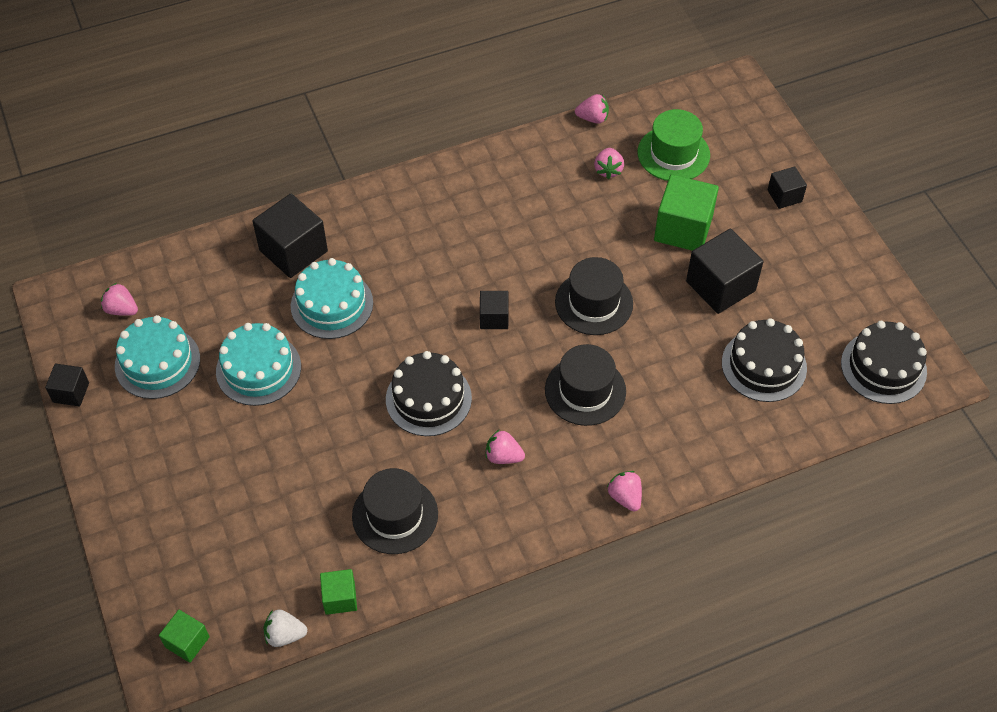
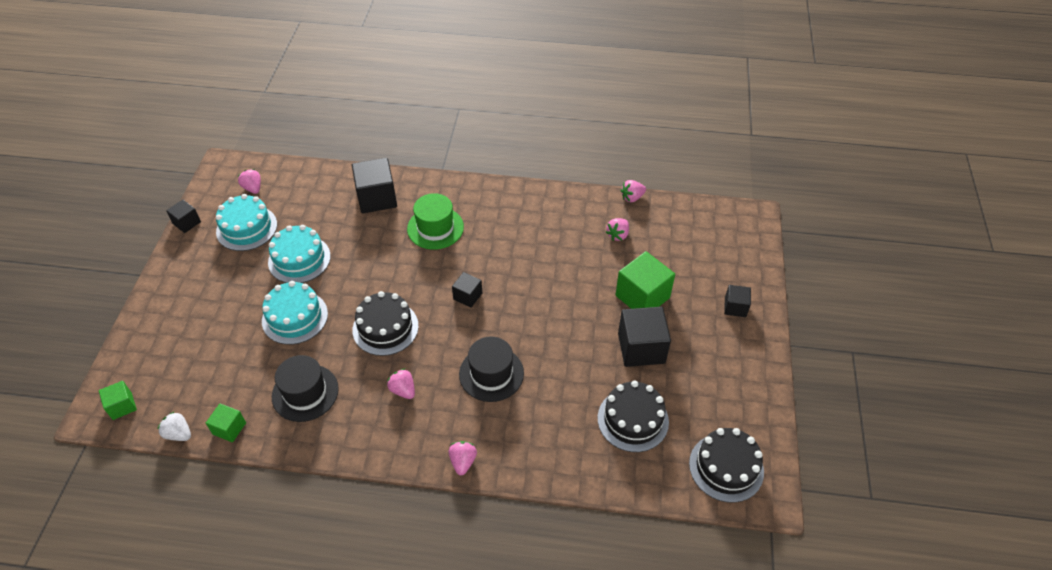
camera: 30 degrees right, 5 degrees down
(332, 304) = (373, 240): turquoise cake -> turquoise cake (295, 317)
(593, 118) = (632, 197): pink strawberry -> pink strawberry turned 120 degrees clockwise
(594, 303) = (542, 318): black hat -> none
(673, 154) = (672, 244): green hat -> green hat (435, 228)

